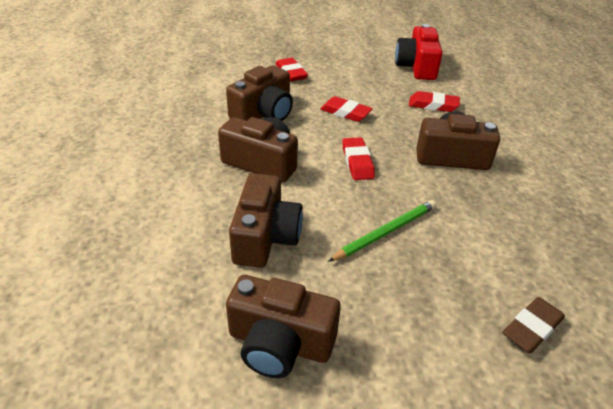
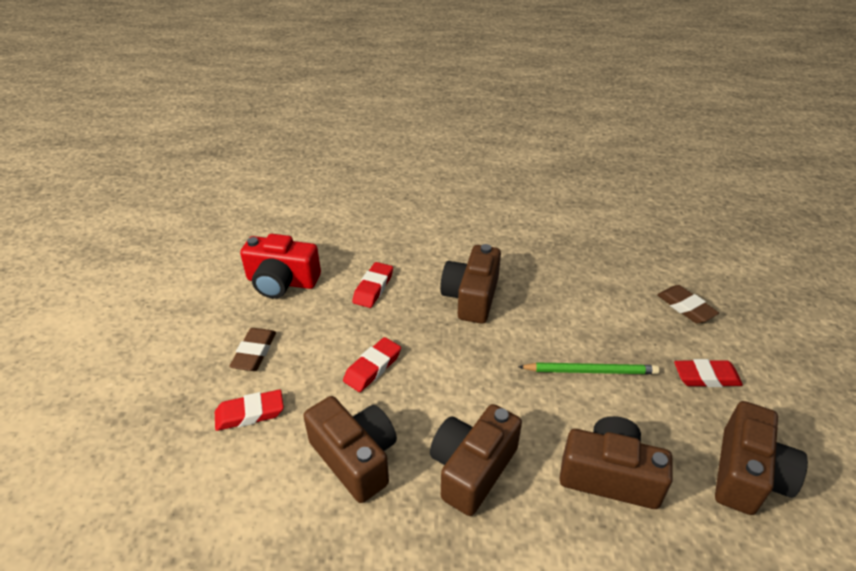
camera: 80 degrees left, 0 degrees up
(342, 67) = (254, 352): none -> brown eraser
(357, 162) = (477, 373): red eraser -> red eraser (706, 377)
(385, 232) = (590, 371): green pencil -> green pencil turned 120 degrees clockwise

